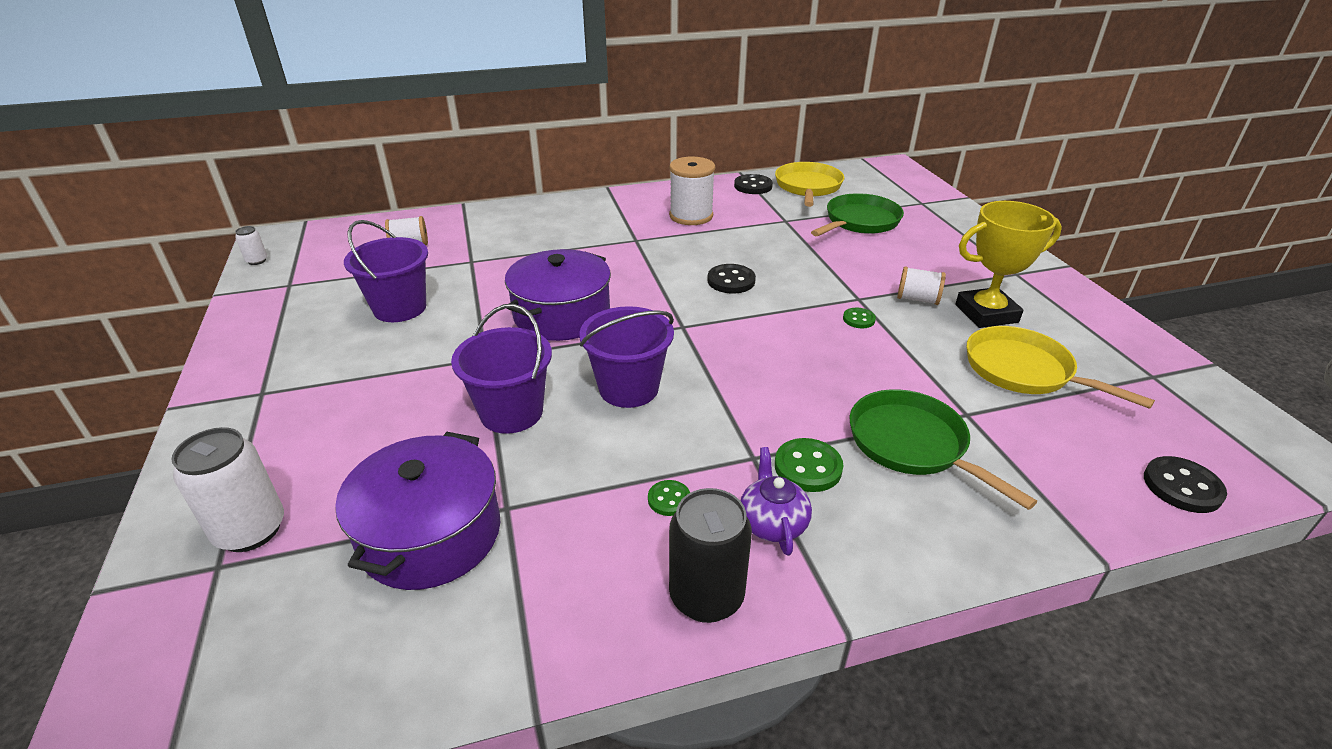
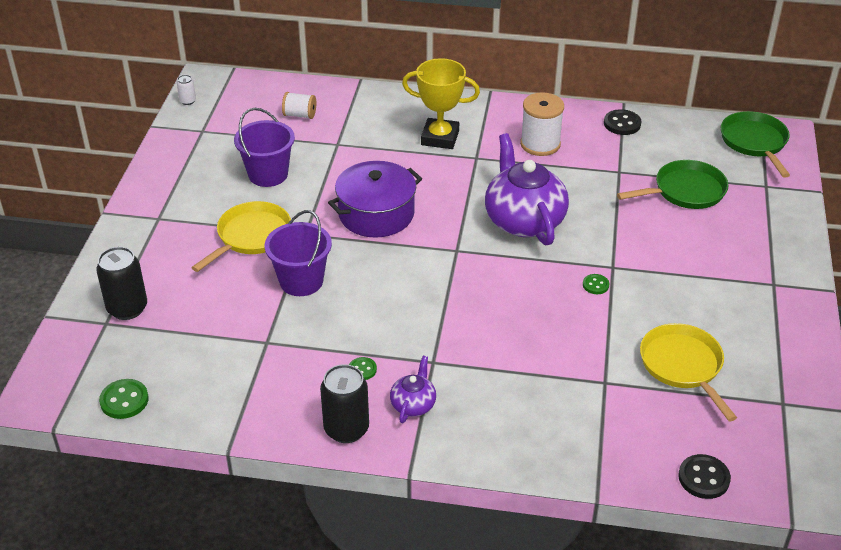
camera: 25 degrees right, 5 degrees up
(251, 530) = (127, 308): white can -> black can
(431, 534) = (218, 343): purple pot -> none
(629, 388) = (386, 288): purple bucket -> none
(731, 281) = (523, 220): black button -> purple teapot
(808, 187) = (673, 138): yellow pan -> yellow pan (251, 236)
(808, 467) = (462, 380): green button -> green button (124, 400)
(912, 444) = (545, 389): green pan -> green pan (754, 142)
(917, 299) = (661, 282): white spool -> none
(986, 313) = (705, 312): yellow trophy -> yellow trophy (440, 138)

